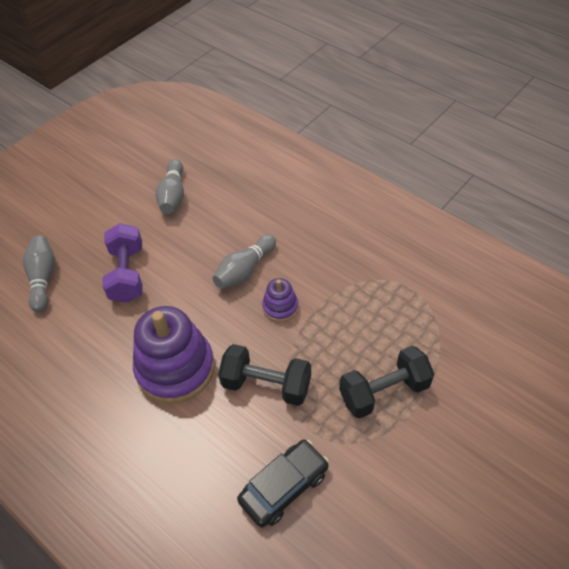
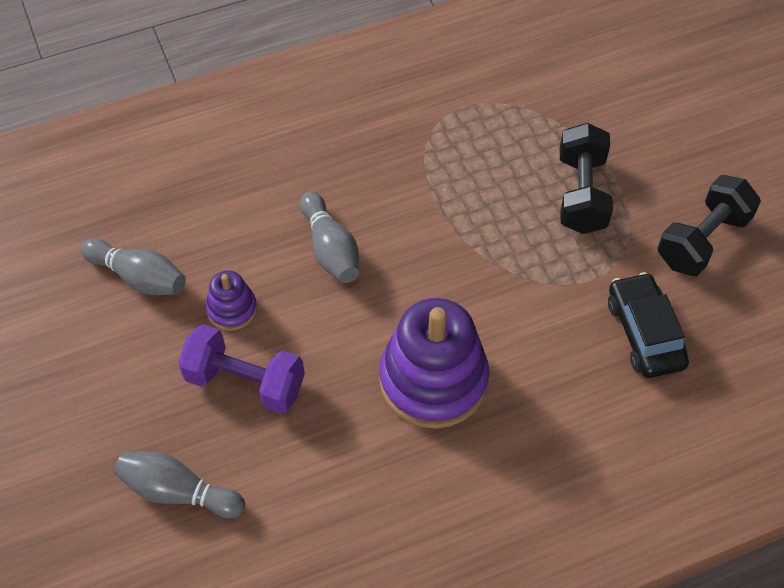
camera: 65 degrees left, 5 degrees up
(266, 385) = (511, 296): black dumbbell -> black dumbbell (702, 240)
(280, 307) = (411, 237): purple stacking toy -> purple stacking toy (232, 309)

